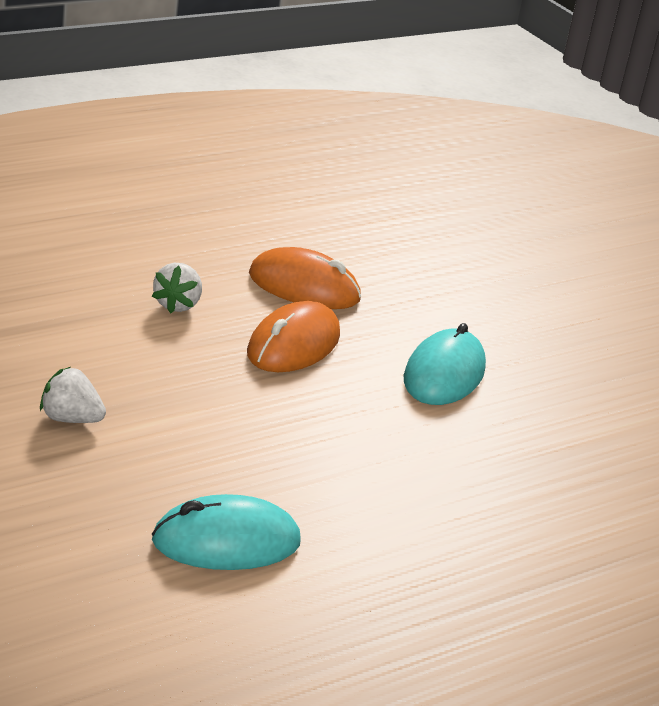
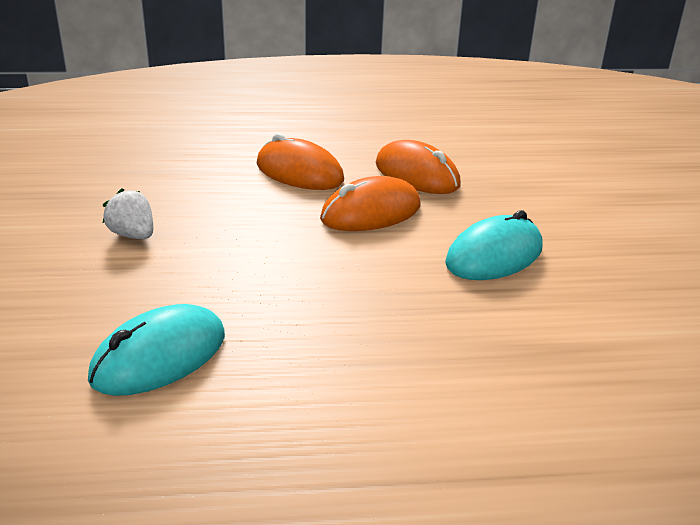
camera: 30 degrees right, 0 degrees up
(177, 305) = (299, 172): white strawberry -> orange mouse
(226, 542) = (159, 357): turquoise mouse -> turquoise mouse turned 60 degrees counterclockwise

